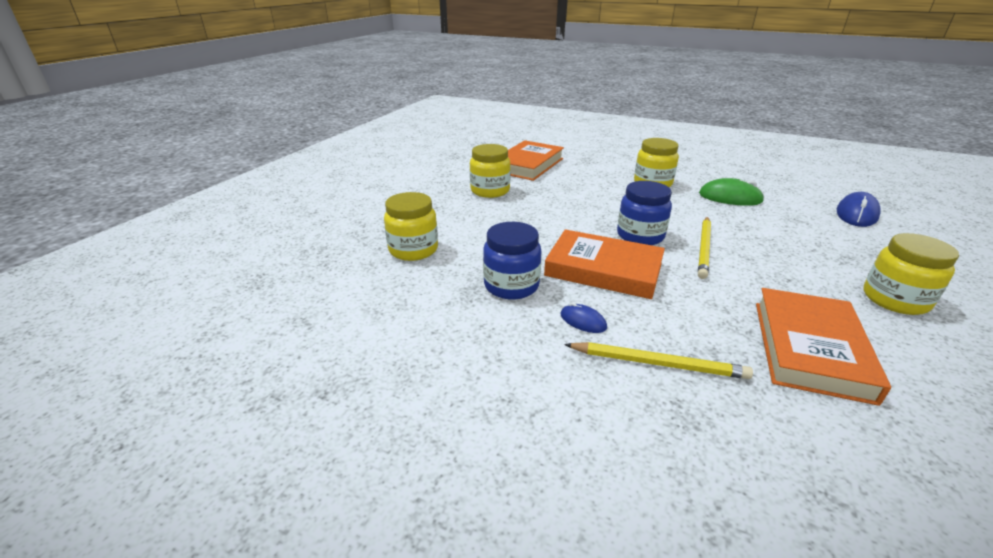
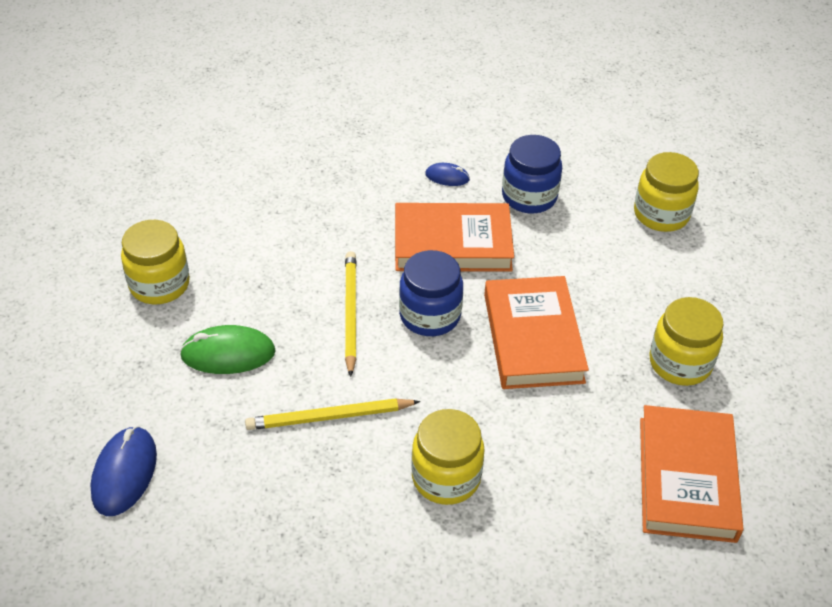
camera: 155 degrees right, 15 degrees up
(658, 363) = (378, 156): yellow pencil -> yellow pencil (329, 417)
(730, 198) = (315, 465): green mouse -> green mouse (228, 354)
(809, 348) = (260, 201): orange book -> orange book (533, 338)

